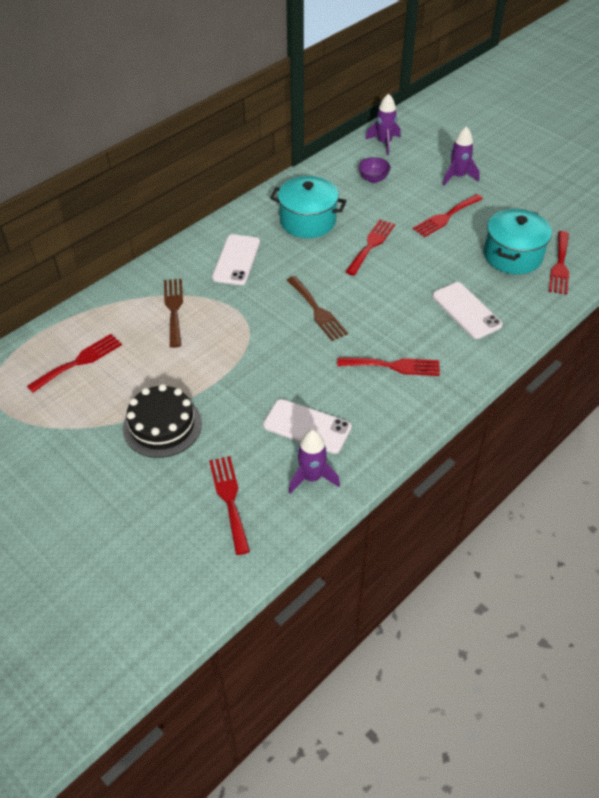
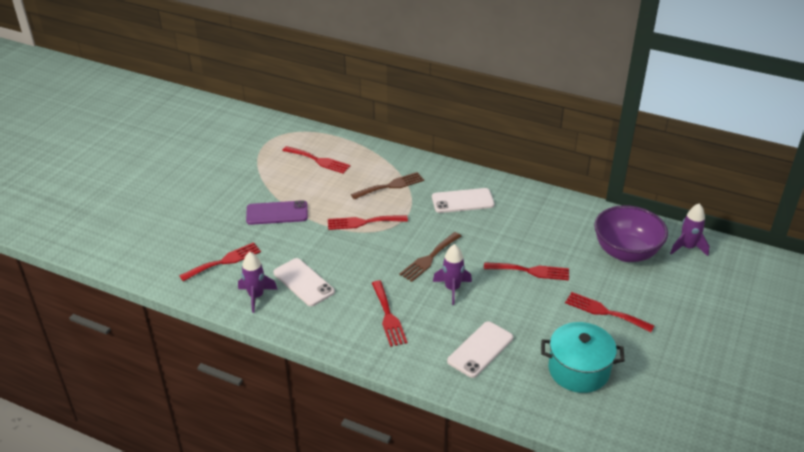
camera: 70 degrees right, 10 degrees down
(162, 425) = (277, 213): black cake -> purple phone
(307, 426) = (303, 282): white phone -> white phone turned 45 degrees counterclockwise
(308, 221) = (536, 227): turquoise pot -> none
(373, 179) = (626, 252): purple bowl -> purple bowl, size x2.20
(458, 176) = (675, 309): purple rocket -> purple rocket (452, 289)
(560, 266) = (587, 409): red fork -> red fork (363, 222)

